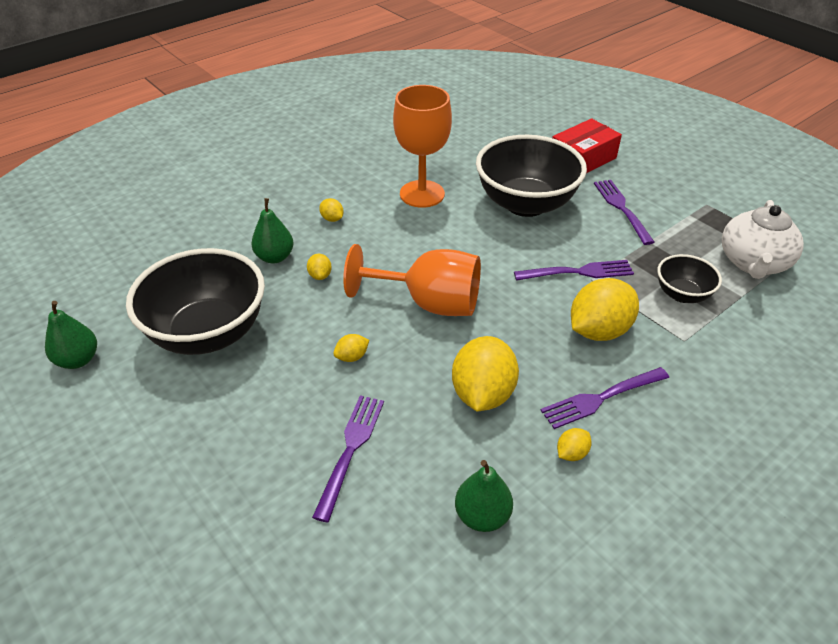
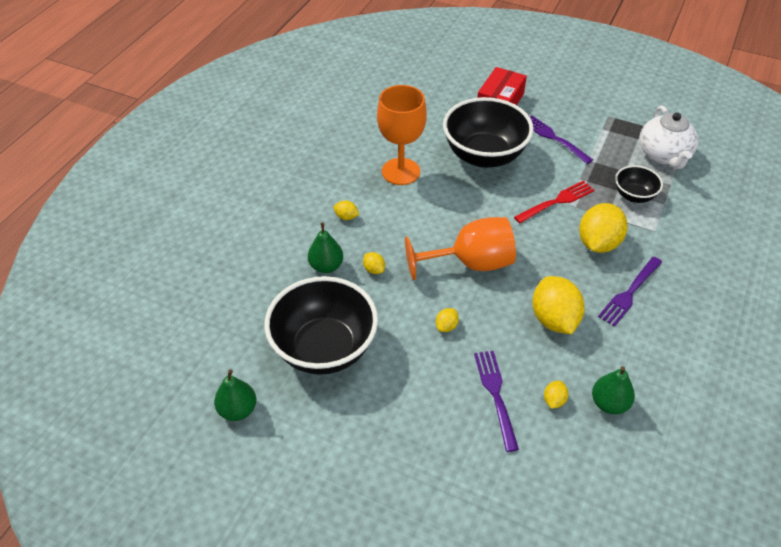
camera: 25 degrees left, 5 degrees up
(571, 453) = (635, 339): yellow lemon -> yellow lemon (554, 400)
(578, 272) = (556, 201): purple fork -> red fork

